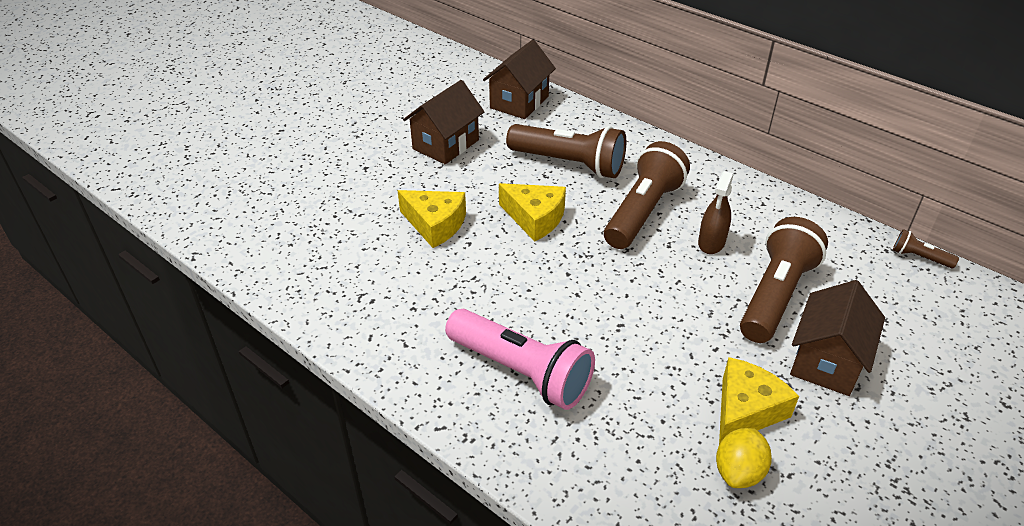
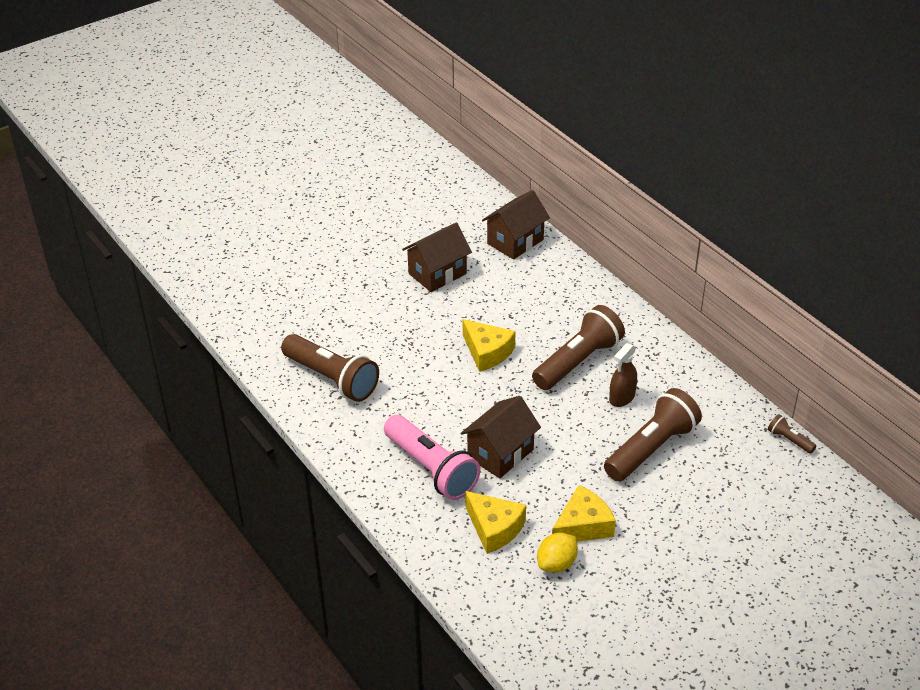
camera: 15 degrees right, 0 degrees up
(435, 224) = (406, 344): yellow cheese -> yellow cheese (494, 528)
(569, 164) = (535, 308): brown flashlight -> brown flashlight (332, 379)
(826, 361) = (663, 504): brown house -> brown house (500, 453)

